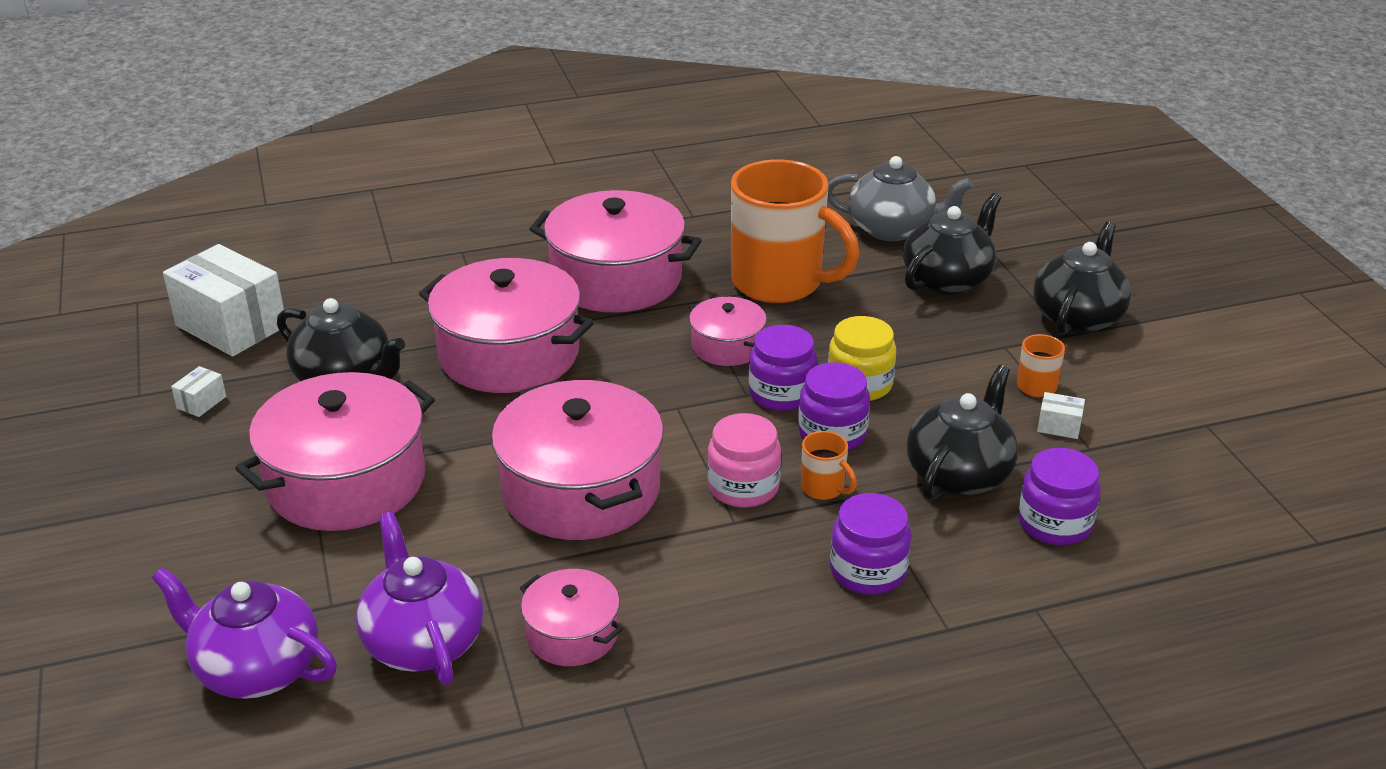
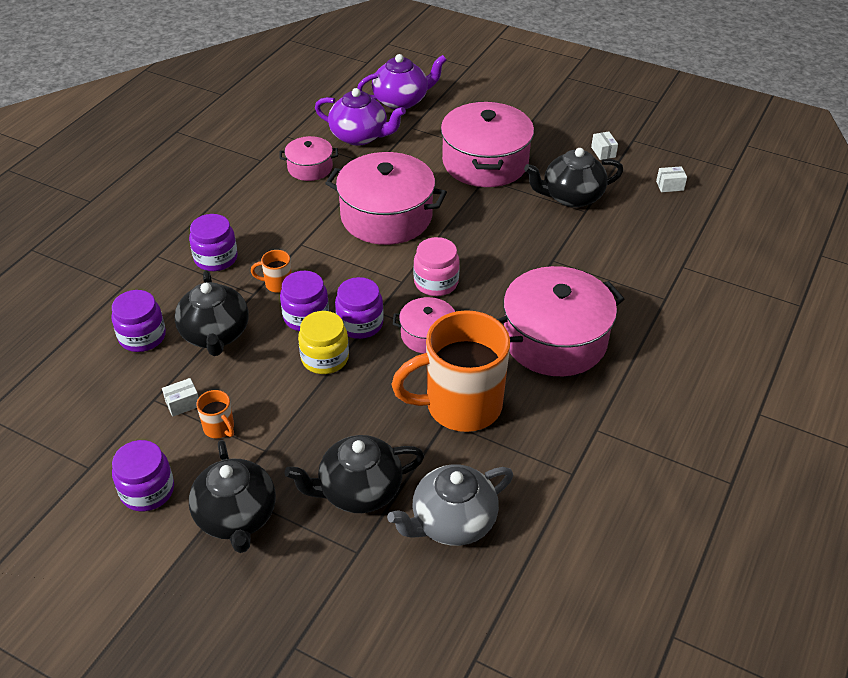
camera: 135 degrees right, 10 degrees up
(231, 326) = (670, 186): white box -> white box, size x0.41
(509, 354) = (526, 255): pink pot -> none
(743, 487) = (316, 261): pink jar -> pink jar (436, 282)
(947, 280) = (358, 491): black teapot -> black teapot turned 75 degrees clockwise
(1153, 375) = (147, 491): none -> purple jar

